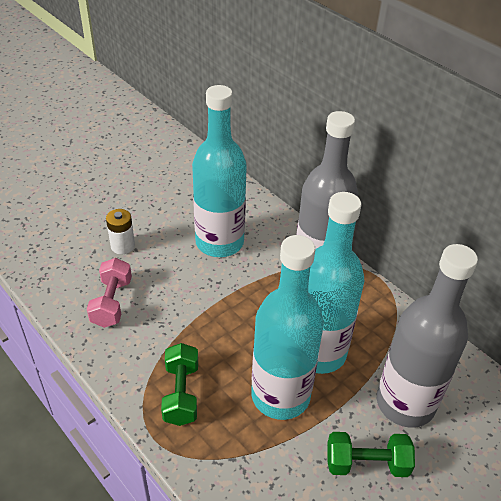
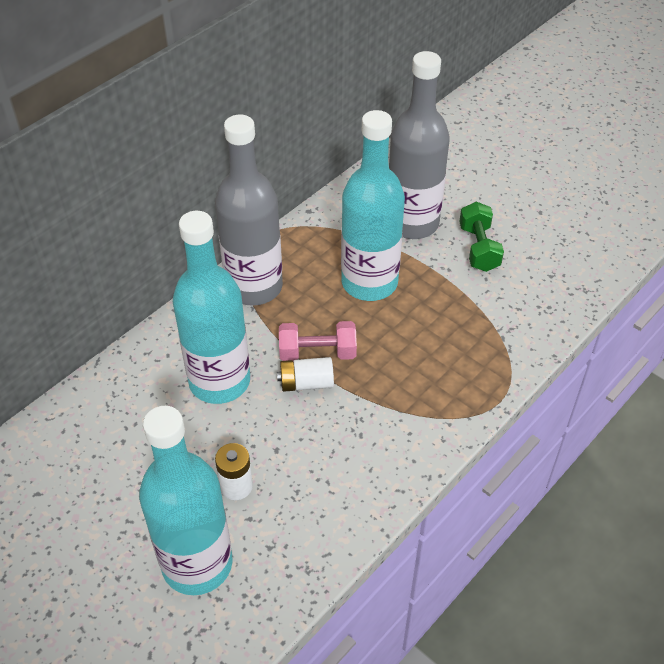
camera: 95 degrees left, 5 degrees up
(112, 302) = (336, 476): pink dumbbell -> pink dumbbell (317, 353)
(181, 393) = (445, 386): green dumbbell -> none
(207, 293) = (306, 383): none -> white battery
(280, 395) = (427, 308): turquoise bottle -> turquoise bottle (197, 564)

